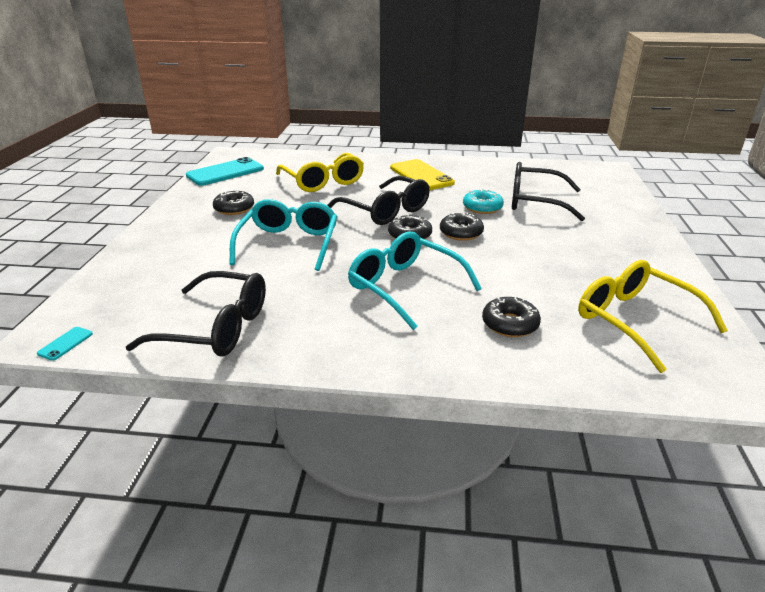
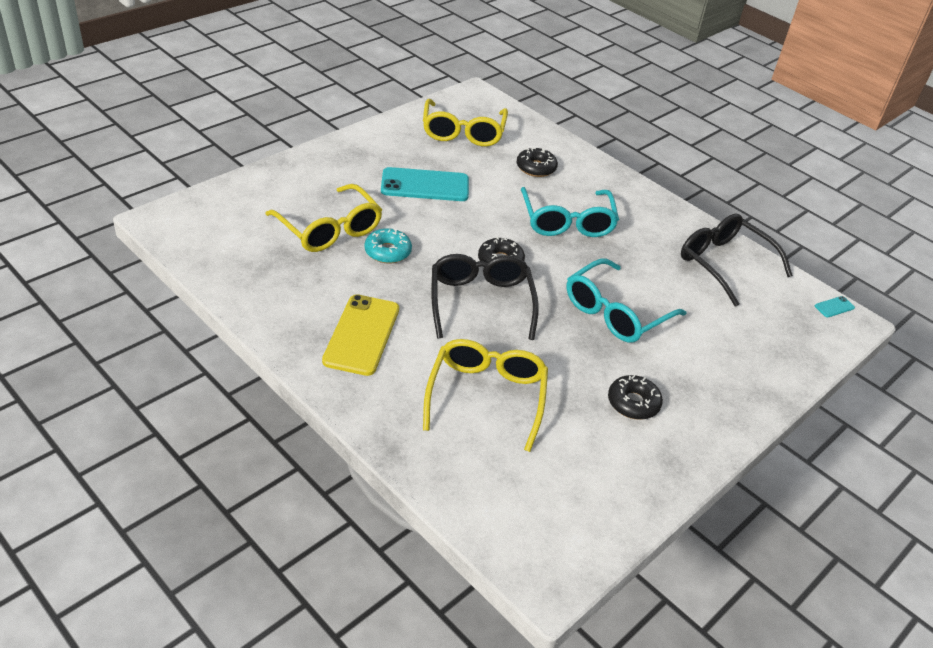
camera: 145 degrees left, 10 degrees up
(225, 172) = (593, 509): turquoise phone -> turquoise phone (425, 185)
(461, 233) = (455, 238): black donut -> none
(535, 202) = (329, 229): black glasses -> yellow glasses

